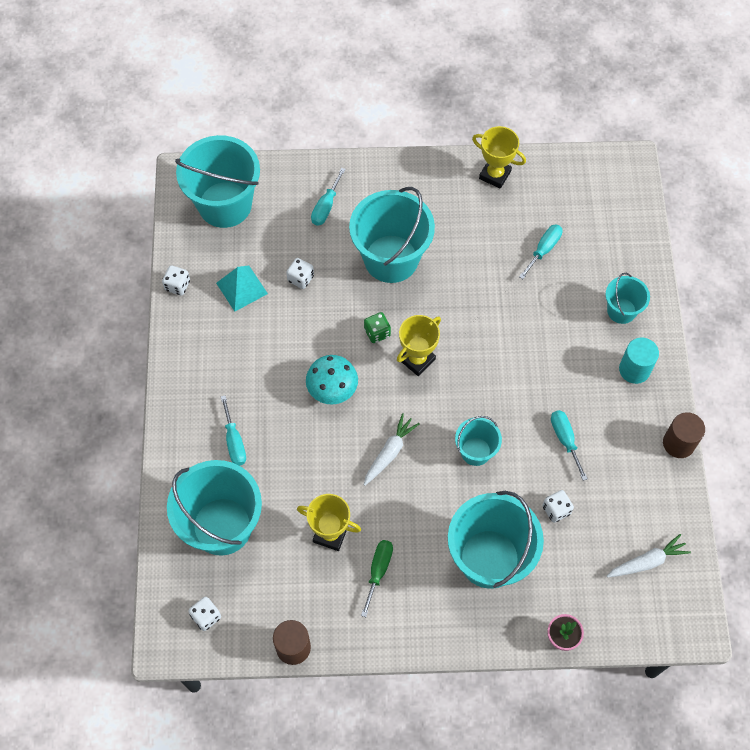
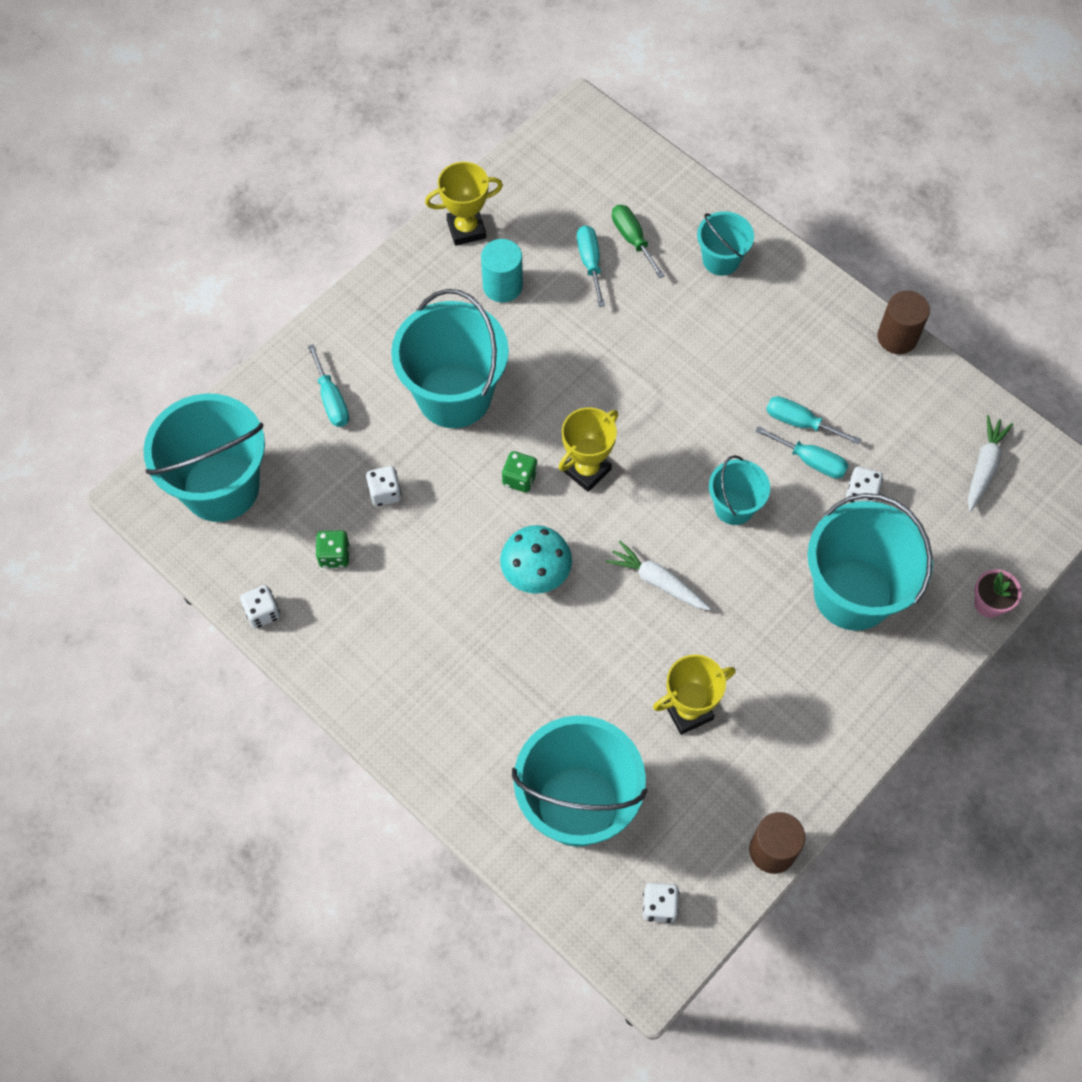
camera: 45 degrees left, 0 degrees up
(234, 441) = (497, 712): turquoise screwdriver -> turquoise screwdriver (811, 461)
(242, 288) = (334, 555): turquoise pyramid -> green dice
(378, 571) = (769, 701): green screwdriver -> green screwdriver (632, 239)
(389, 452) = (657, 581): white carrot -> white carrot turned 45 degrees counterclockwise
(417, 360) = (586, 470): yellow trophy -> yellow trophy turned 45 degrees clockwise
(634, 369) = (790, 304): turquoise cylinder -> turquoise cylinder (502, 286)

